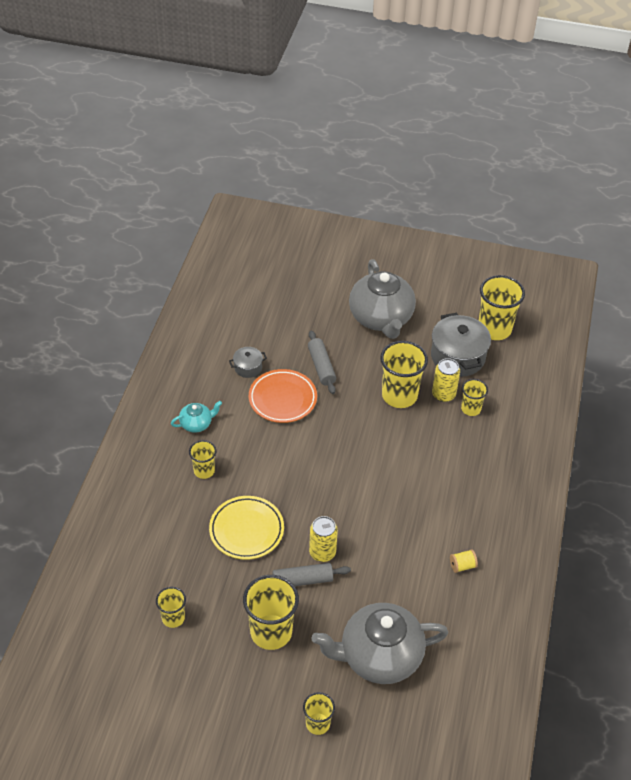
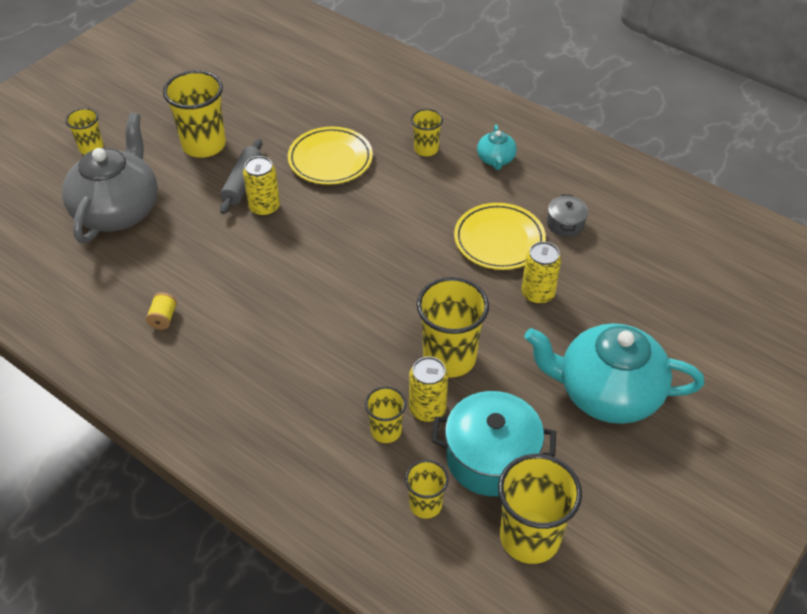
camera: 115 degrees right, 0 degrees up
(173, 618) = (267, 89): yellow cup -> yellow cup (425, 504)
(282, 399) = (499, 240): orange plate -> yellow plate
(321, 366) = (537, 294): grey rolling pin -> yellow can
(381, 318) = (606, 393): grey teapot -> turquoise teapot
(457, 357) = (491, 458): grey pot -> turquoise pot

